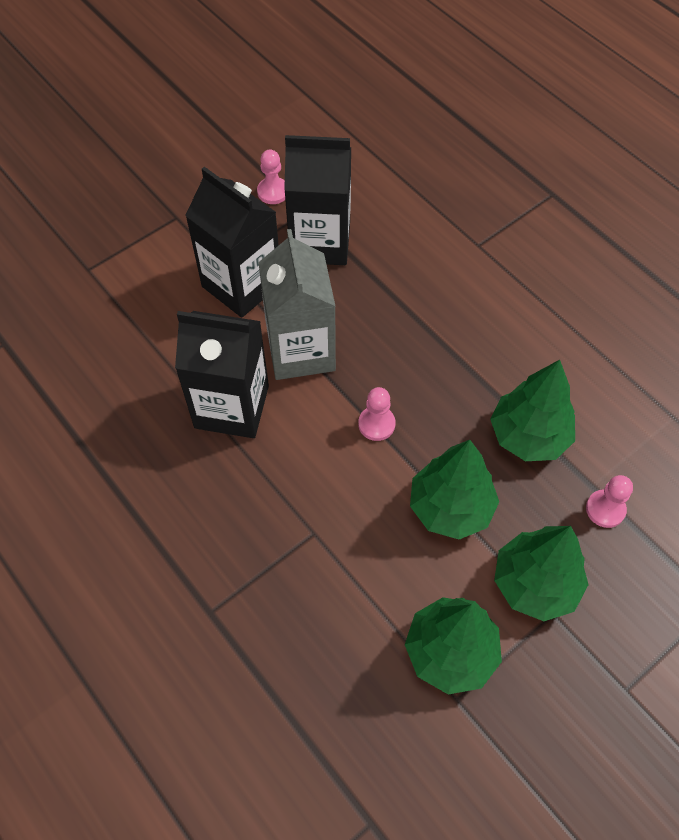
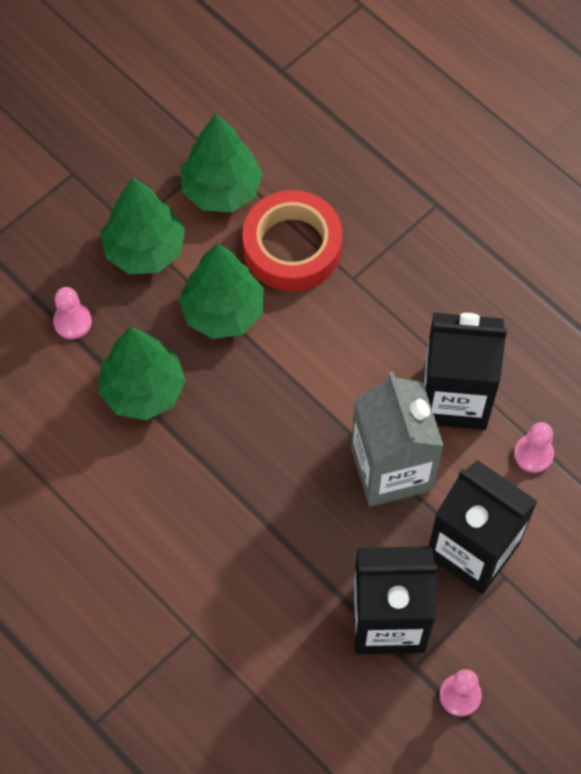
camera: 175 degrees right, 5 degrees up
(374, 573) = (292, 247): none -> red tape
(376, 424) = (301, 390): pink pawn -> pink pawn (533, 454)

